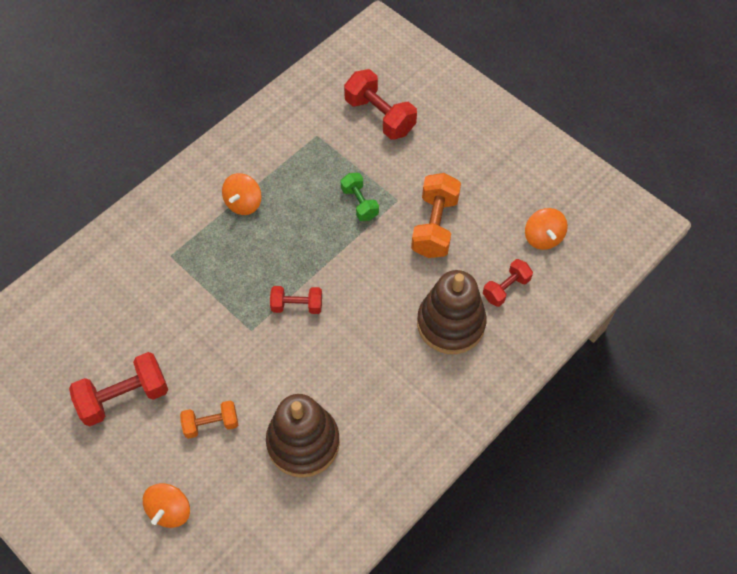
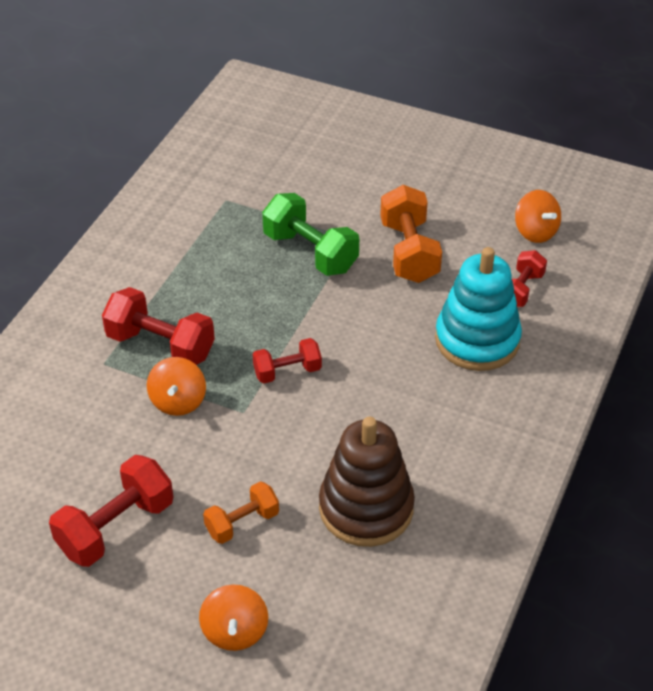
camera: 20 degrees left, 15 degrees down
(243, 203) = (170, 287): orange spinning top -> orange spinning top (178, 401)
(359, 203) = (310, 252): green dumbbell -> green dumbbell, size x1.65
(380, 116) = (291, 164): red dumbbell -> red dumbbell (161, 345)
(450, 323) = (477, 340): brown stacking toy -> turquoise stacking toy

